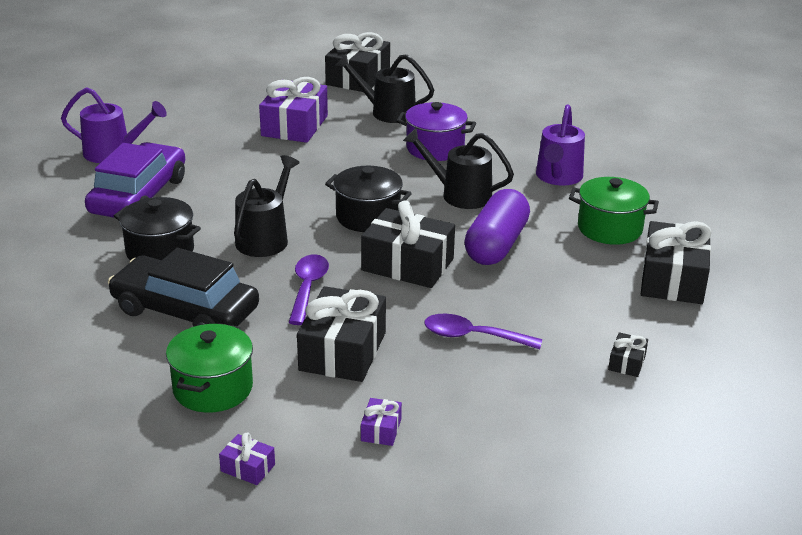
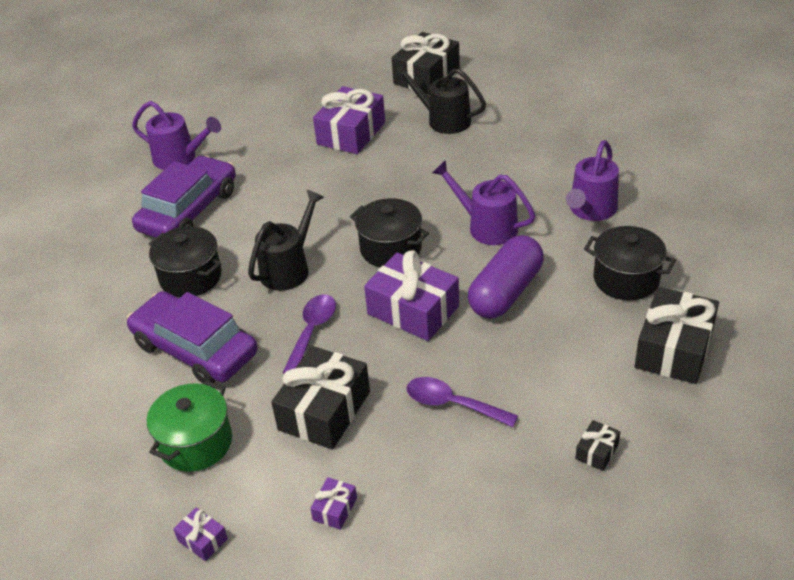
camera: 15 degrees right, 10 degrees up
(185, 310) = (195, 349): black car -> purple car
(407, 264) = (413, 310): black gift -> purple gift
(435, 148) = (478, 167): purple pot -> none
(459, 194) = (486, 226): black watering can -> purple watering can
(609, 228) = (626, 279): green pot -> black pot

